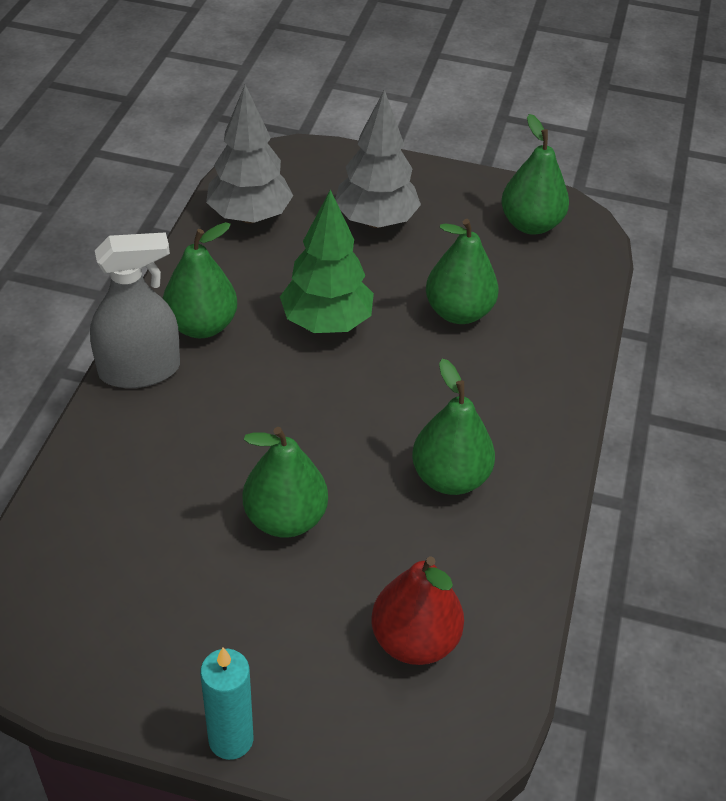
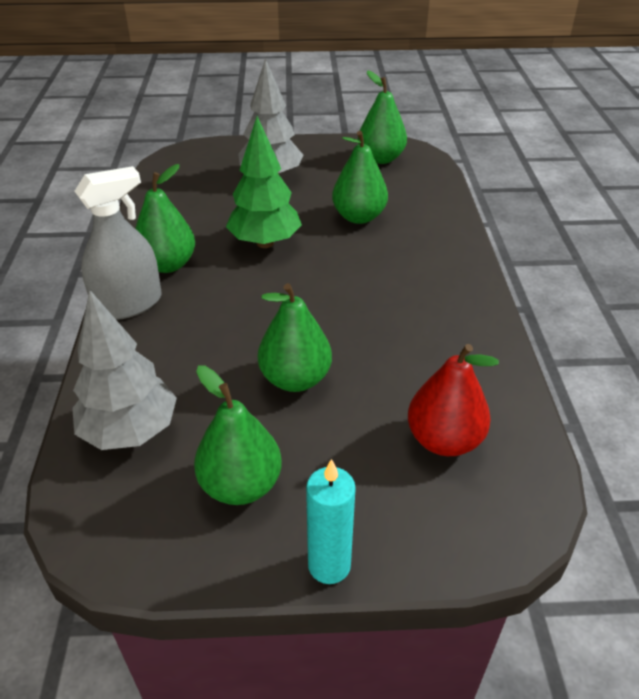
camera: 15 degrees left, 5 degrees down
(250, 216) = (176, 191): grey tree -> grey tree (130, 431)
(450, 478) = (409, 320): green pear -> green pear (241, 485)

